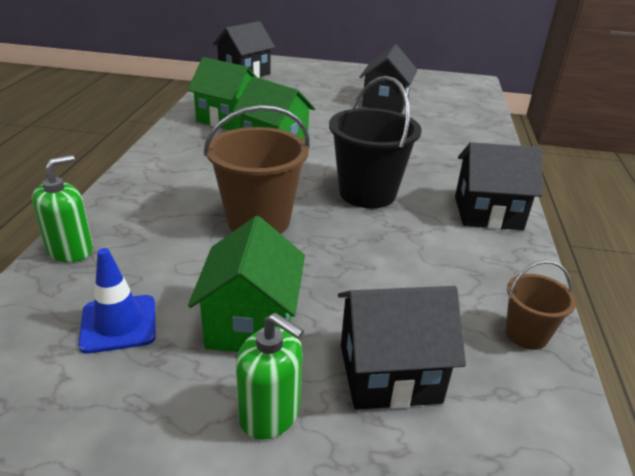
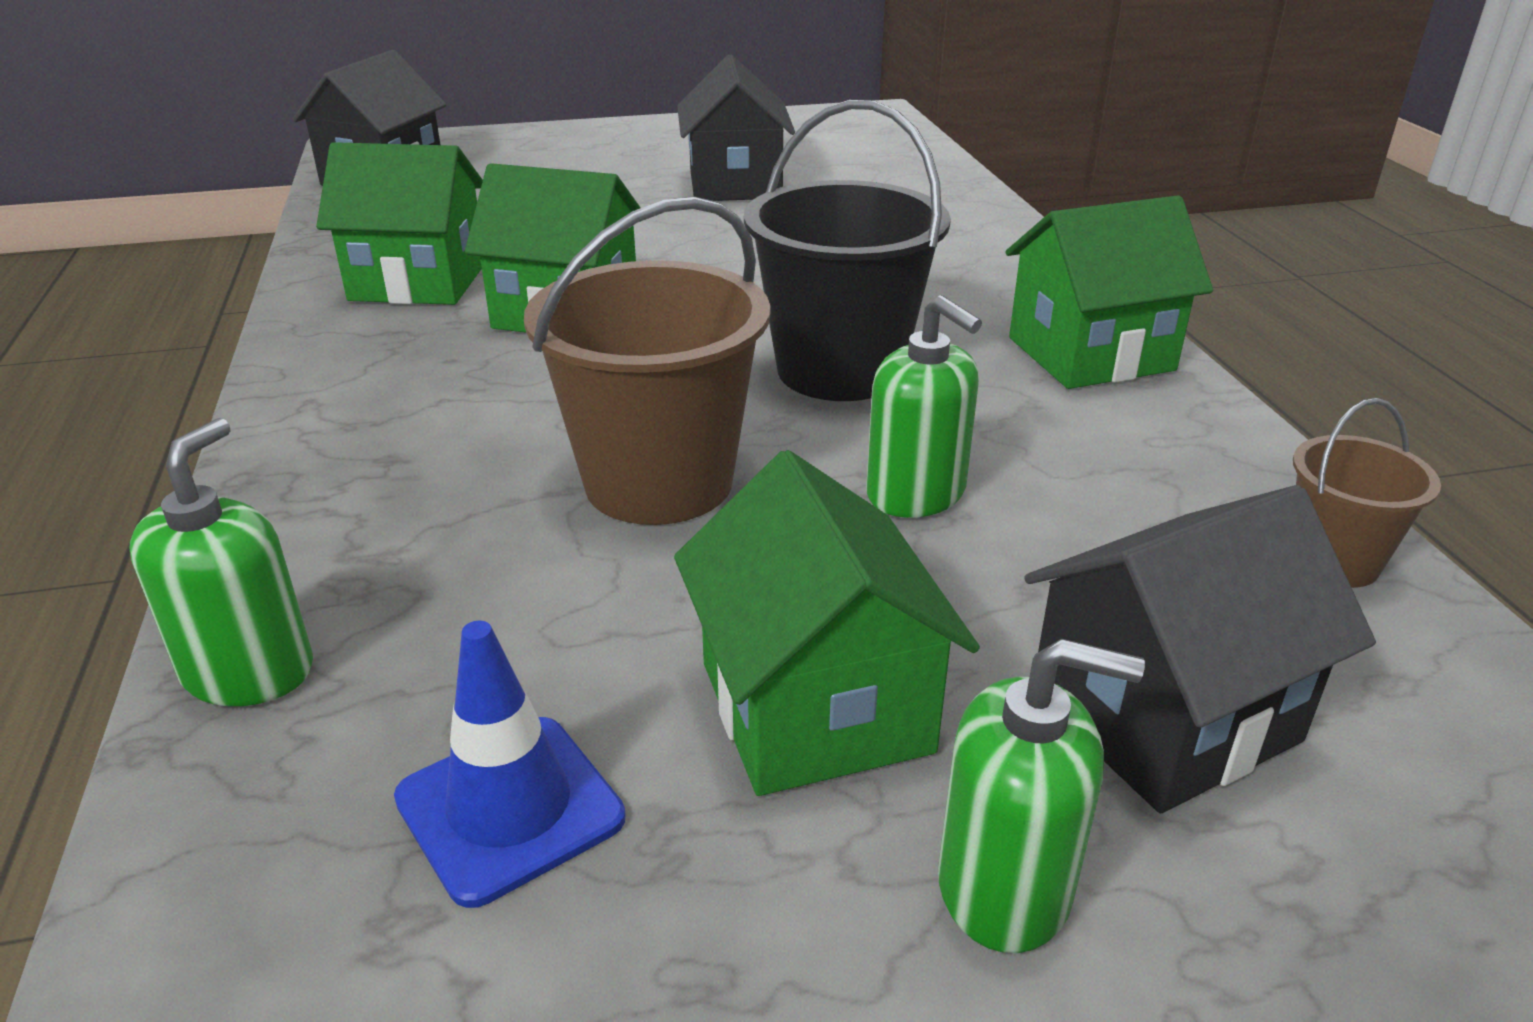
camera: 20 degrees left, 0 degrees up
(358, 252) = (916, 493): none -> green soap dispenser
(487, 213) = (1090, 354): black house -> green house

